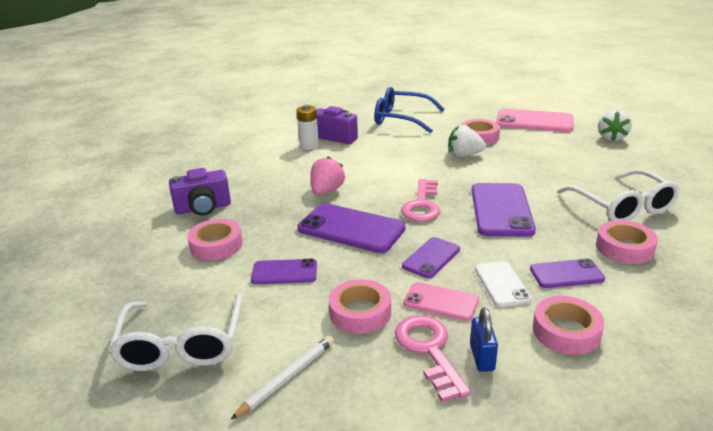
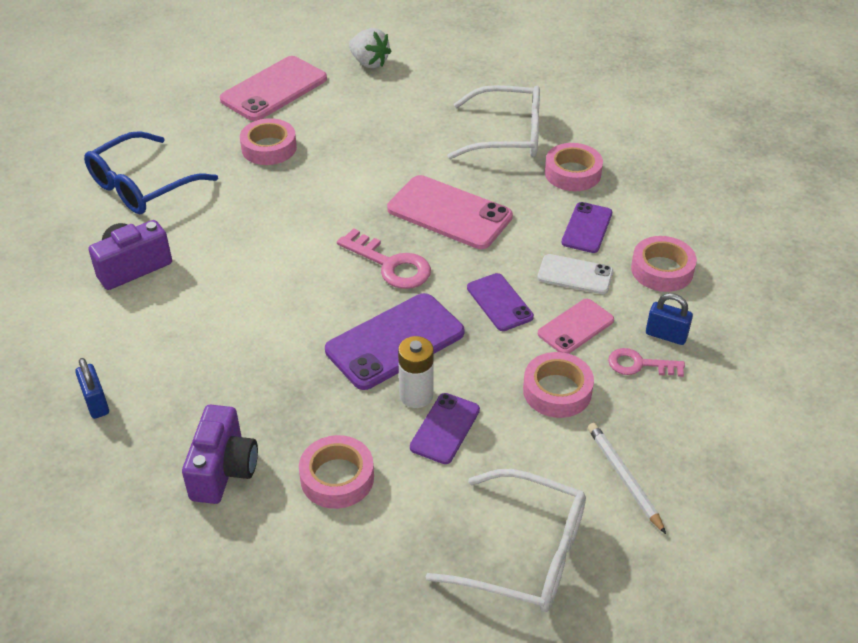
camera: 65 degrees left, 15 degrees up
(231, 161) = (96, 403): none -> blue padlock
(309, 146) = (132, 304): white battery -> white battery (416, 395)
(326, 191) = (286, 332): pink strawberry -> none
(429, 350) = (639, 364): pink key -> pink key, size x0.65
(464, 155) = (303, 181): white strawberry -> none
(501, 210) = (449, 213): purple phone -> pink phone

